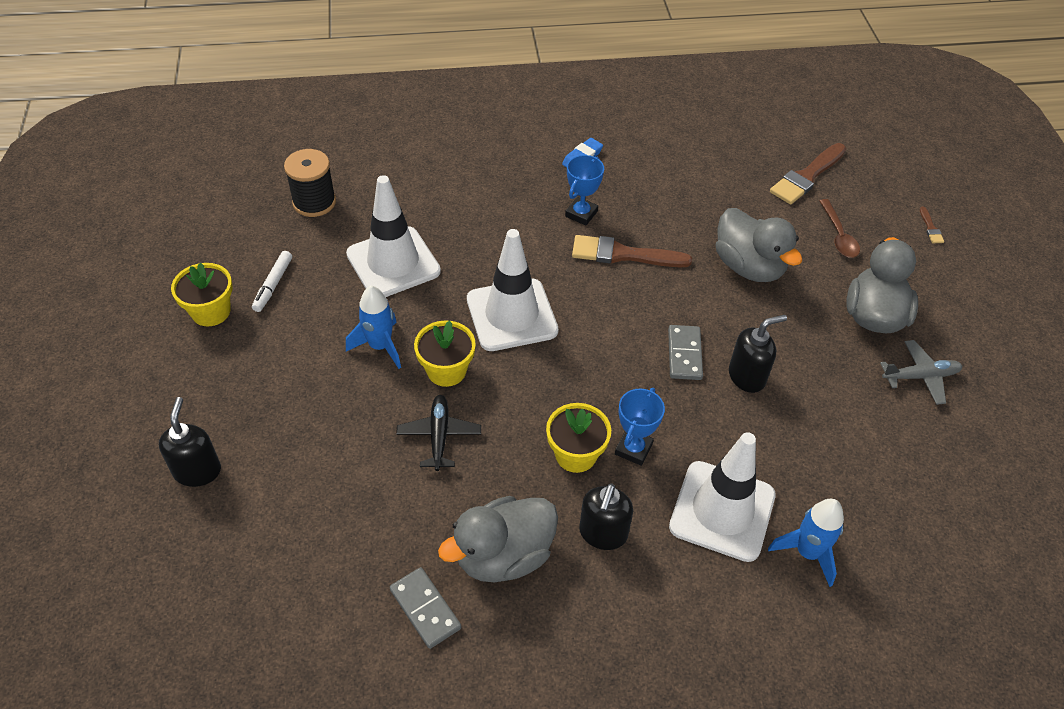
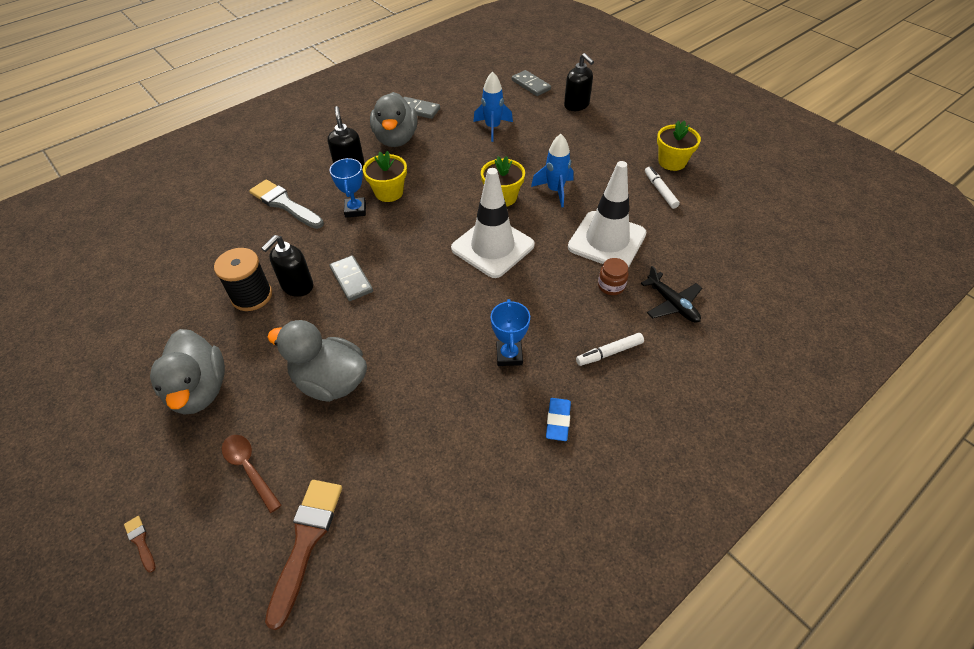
camera: 150 degrees right, 0 degrees up
(207, 560) = (531, 85): none -> grey domino
(314, 202) = (714, 253): black spool -> black spool (252, 296)
(439, 222) = (611, 286): none -> brown jar
(439, 435) = (474, 167): black plane -> black plane (672, 304)
(498, 177) = (609, 353): none -> white marker
(503, 555) = (396, 139): grey duck -> grey duck turned 150 degrees clockwise
(623, 254) = (446, 335): brown brush -> none
(722, 511) = (284, 204): white traffic cone -> grey brush
(807, 553) = (225, 206): blue rocket -> blue rocket (492, 128)
(920, 376) = (151, 352): grey plane -> none

